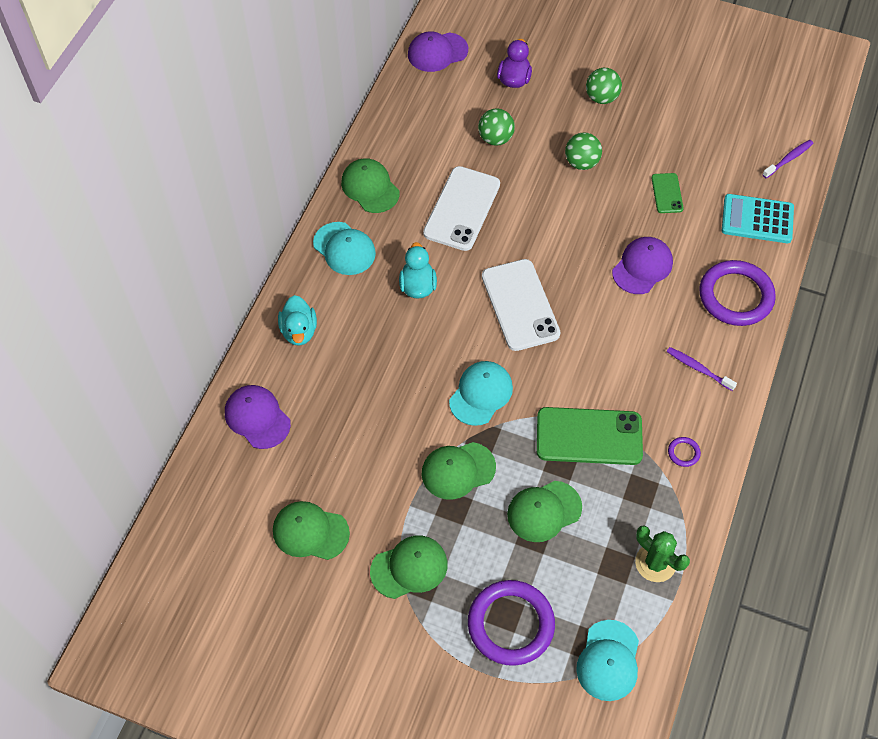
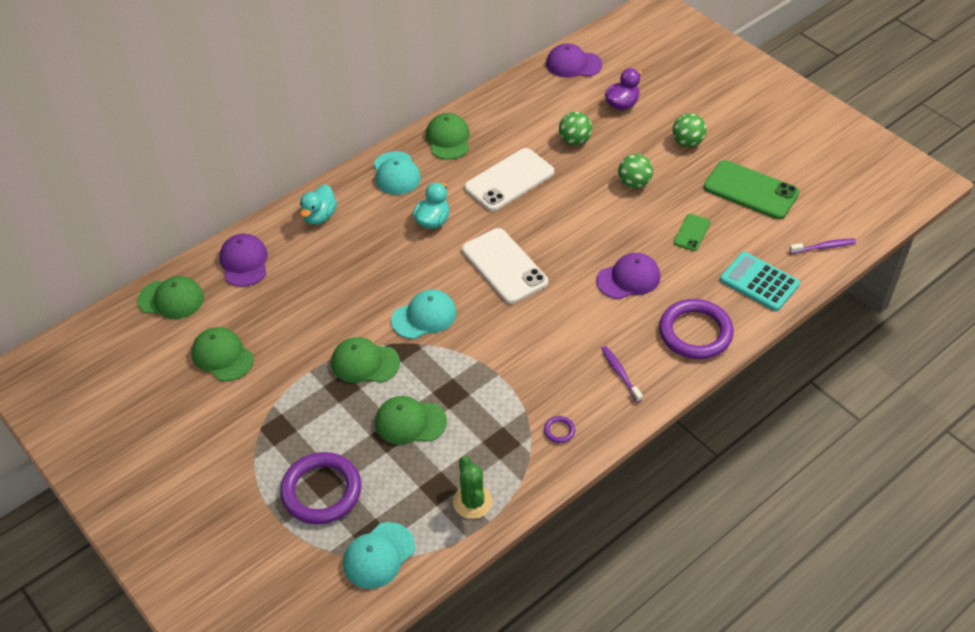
camera: 30 degrees right, 10 degrees down
(409, 568) = (275, 414): green cap -> green cap (171, 299)
(520, 305) = (504, 266): white phone -> white phone turned 45 degrees counterclockwise
(589, 436) = (488, 384): green phone -> green phone (751, 190)

